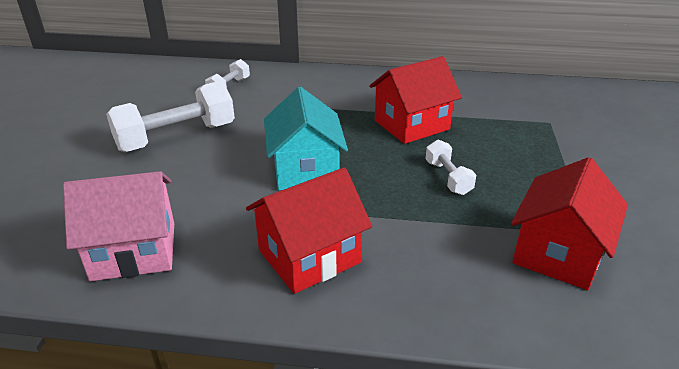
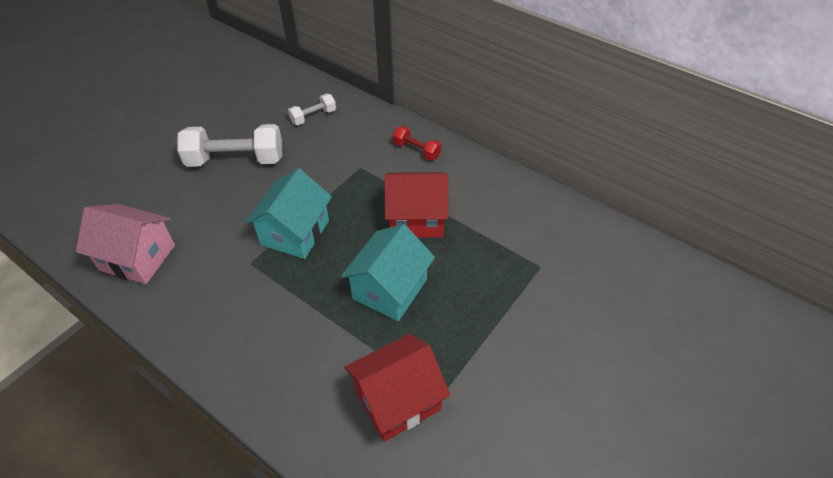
camera: 30 degrees right, 15 degrees up
(309, 256) = (231, 314): red house -> none
(356, 84) = (416, 150): none -> red dumbbell
(448, 178) = (390, 289): white dumbbell -> turquoise house

